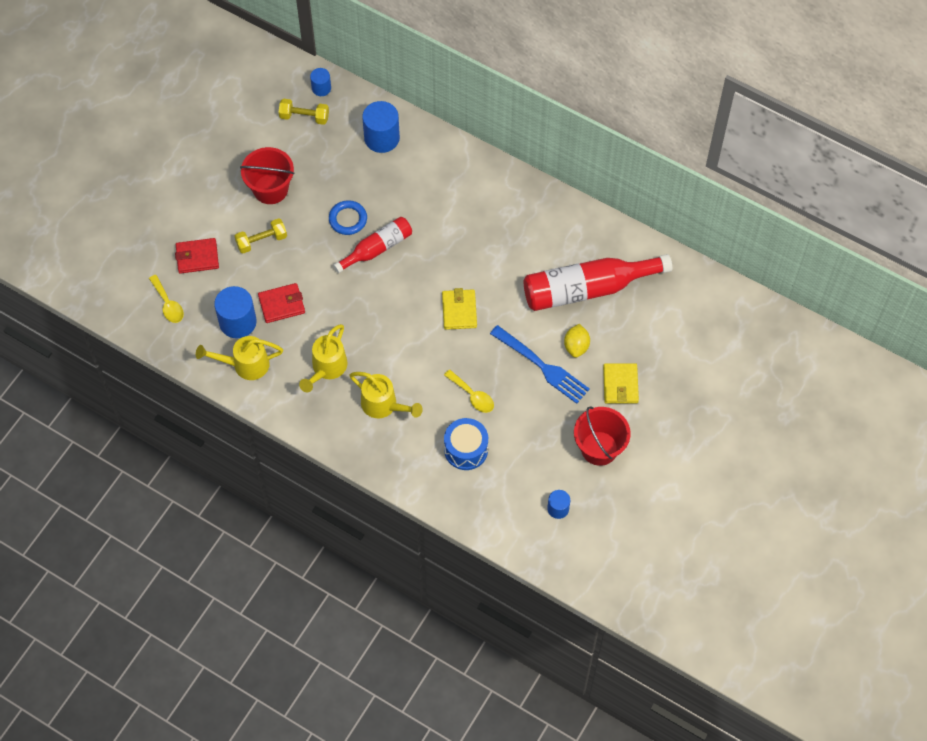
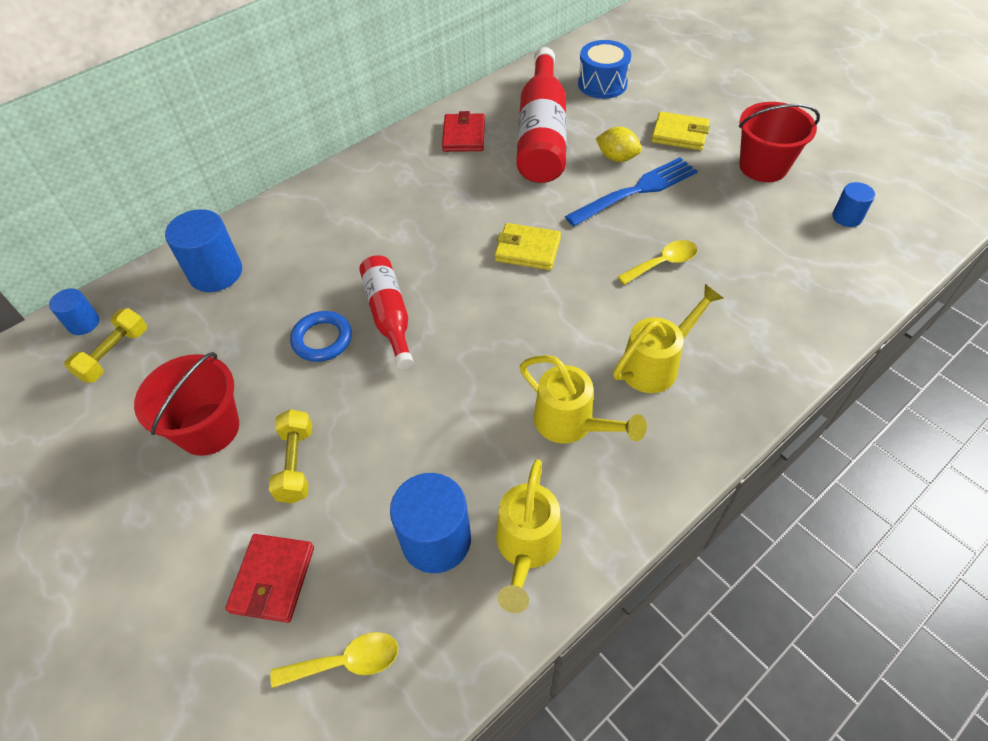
camera: 70 degrees left, 10 degrees down
(281, 304) = (429, 461): red wallet -> red wallet (464, 136)
(466, 449) = (747, 287): blue drum -> blue drum (602, 84)

